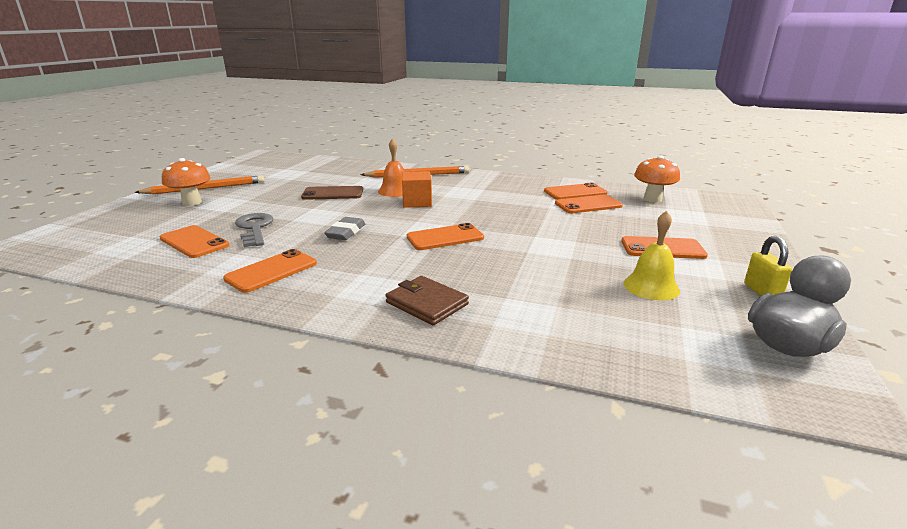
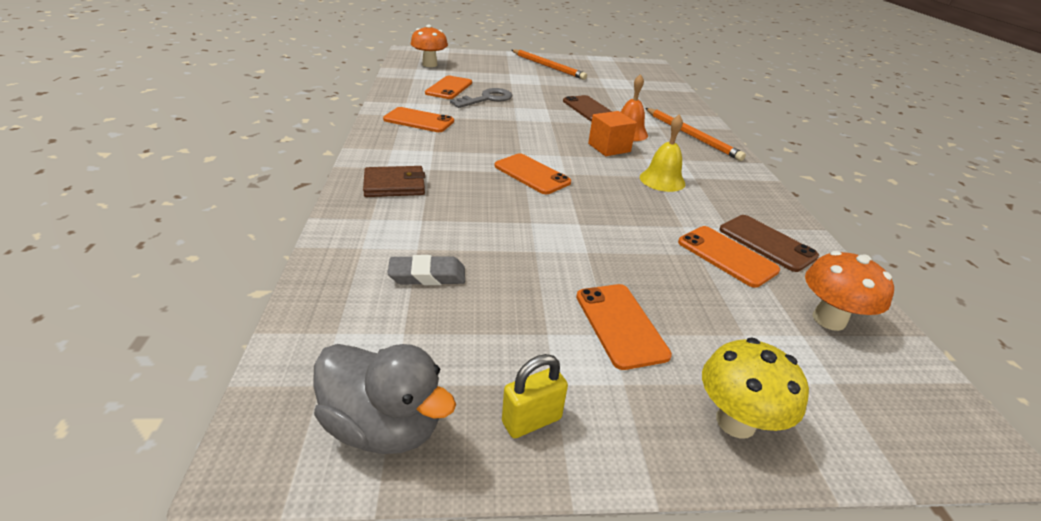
camera: 65 degrees right, 10 degrees up
(192, 202) = (516, 70): orange mushroom -> orange mushroom (430, 64)
(346, 232) = (507, 131): grey eraser -> grey eraser (427, 275)
(427, 303) = (394, 185): brown wallet -> brown wallet turned 60 degrees clockwise
(575, 192) = (767, 243): orange phone -> brown phone
(651, 286) = (492, 312): yellow bell -> yellow bell (662, 180)
(741, 239) = (735, 421): none -> yellow mushroom

